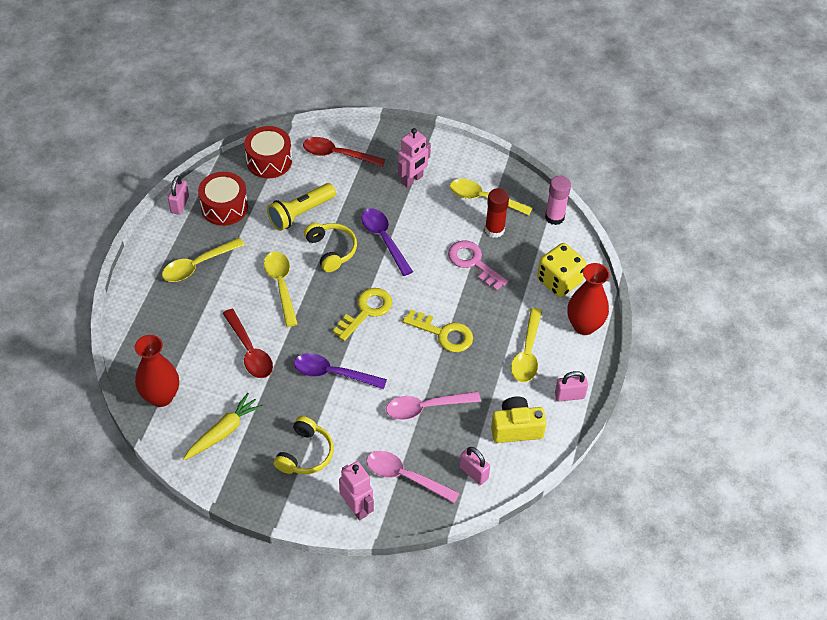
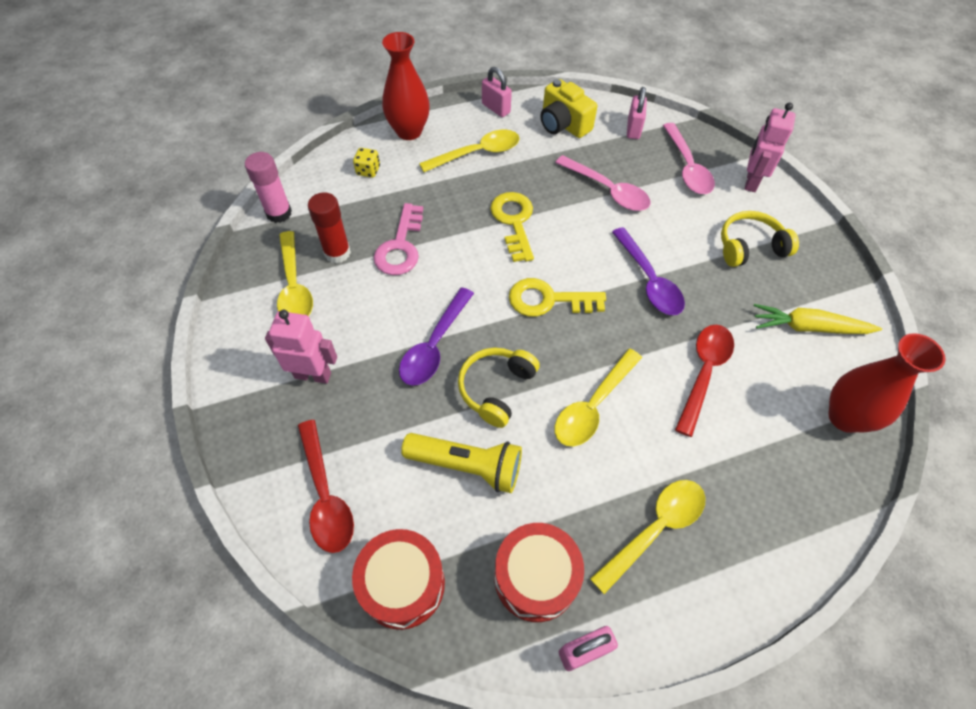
camera: 125 degrees left, 5 degrees up
(198, 265) = (654, 529): yellow spoon -> yellow spoon turned 60 degrees counterclockwise
(559, 281) = (368, 171): yellow dice -> yellow dice, size x0.48

